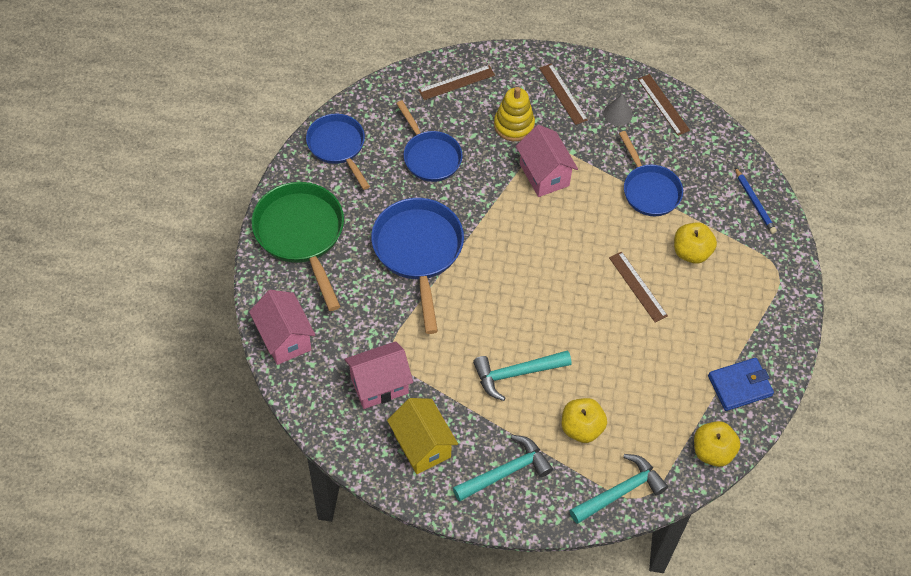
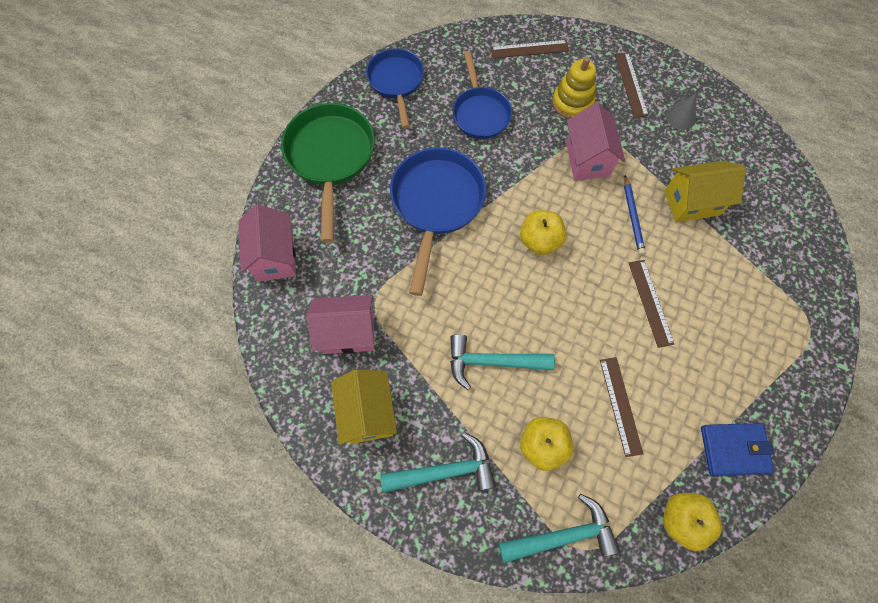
camera: 20 degrees right, 10 degrees up
(649, 190) = (691, 202): blue pan -> yellow house
(663, 104) = (730, 119): brown ruler -> brown ruler (620, 405)
(691, 252) = (719, 281): yellow apple -> yellow apple (539, 241)
(754, 203) = (802, 245): blue pencil -> blue pencil (632, 217)

